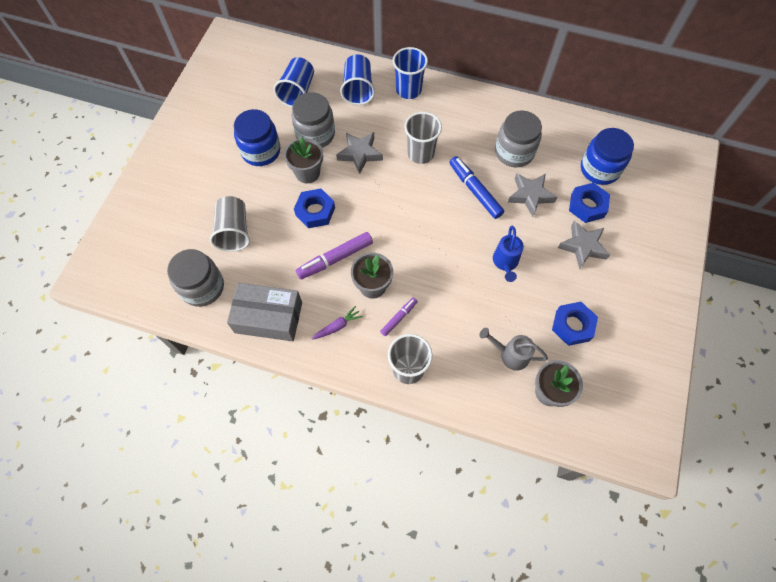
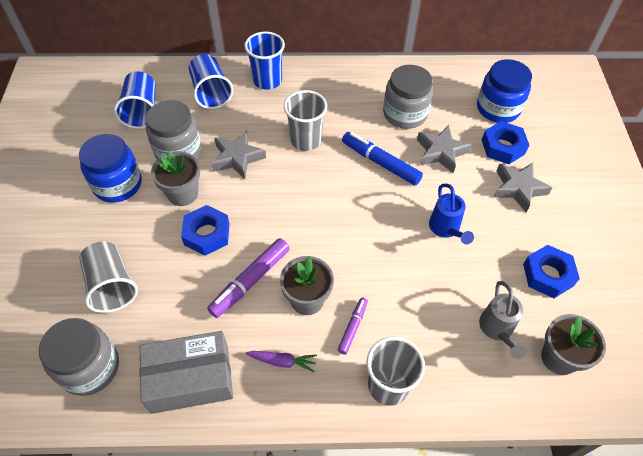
camera: 20 degrees left, 10 degrees down
(337, 326) = (282, 361): purple carrot -> purple carrot turned 60 degrees clockwise
(510, 355) = (497, 329): grey watering can -> grey watering can turned 90 degrees counterclockwise

